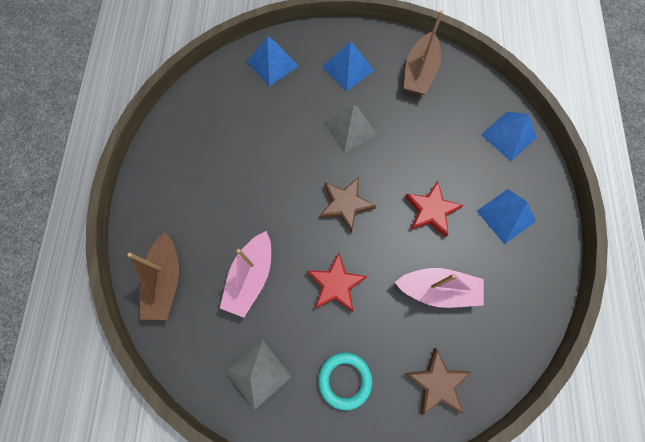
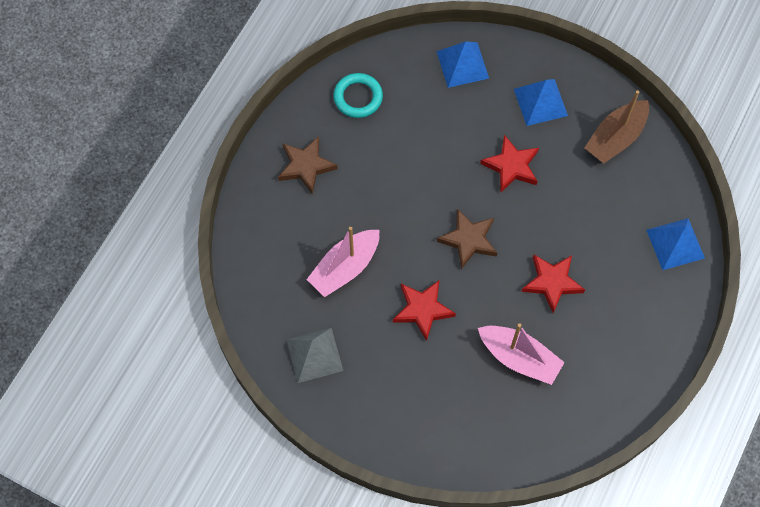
camera: 25 degrees right, 5 degrees down
(165, 281) = (264, 236): brown boat -> none
(345, 380) = (390, 395): turquoise ring -> turquoise ring (358, 97)
(350, 128) = (511, 166): grey pyramid -> red star
(437, 383) = (474, 437): brown star -> brown star (306, 166)
(506, 216) = (626, 320): blue pyramid -> none

